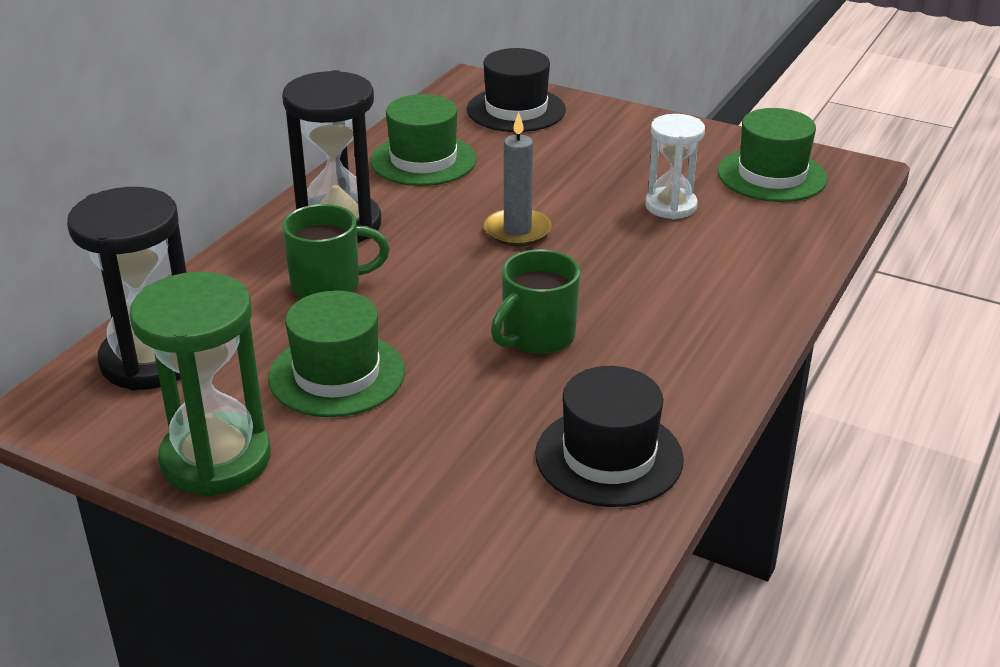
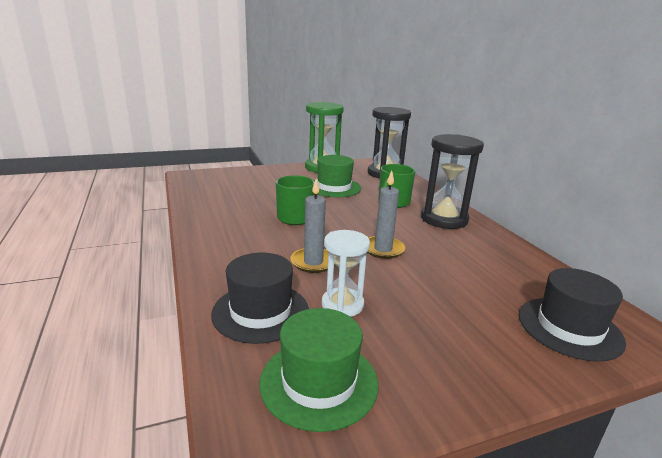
camera: 130 degrees right, 10 degrees down
(423, 160) = (500, 261): green hat -> none
(609, 456) = (216, 200): black hat -> black hat (260, 312)
(629, 257) = (313, 262): none -> grey candle

